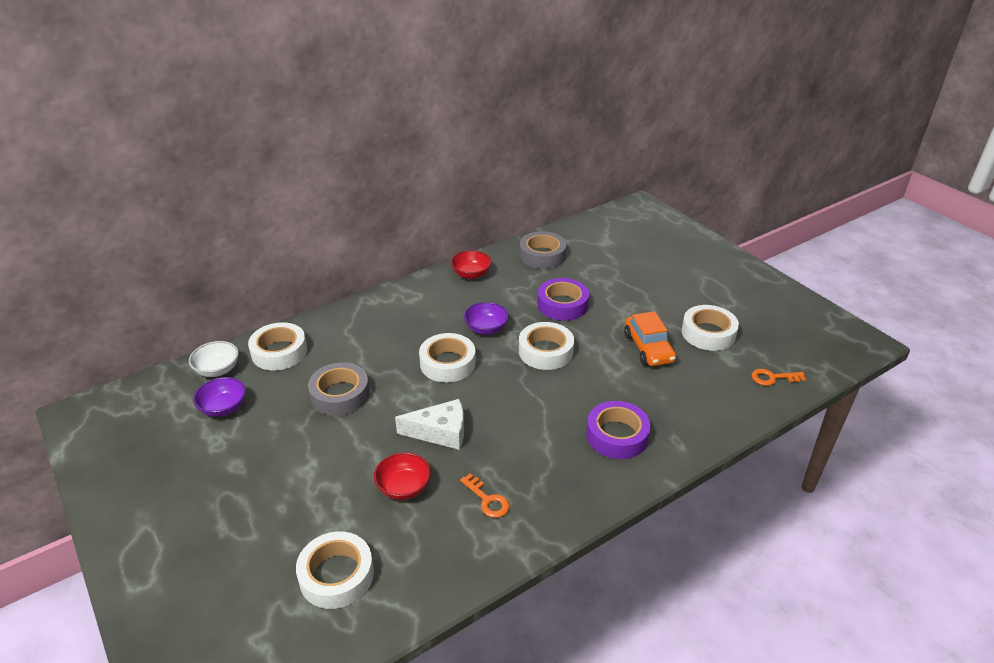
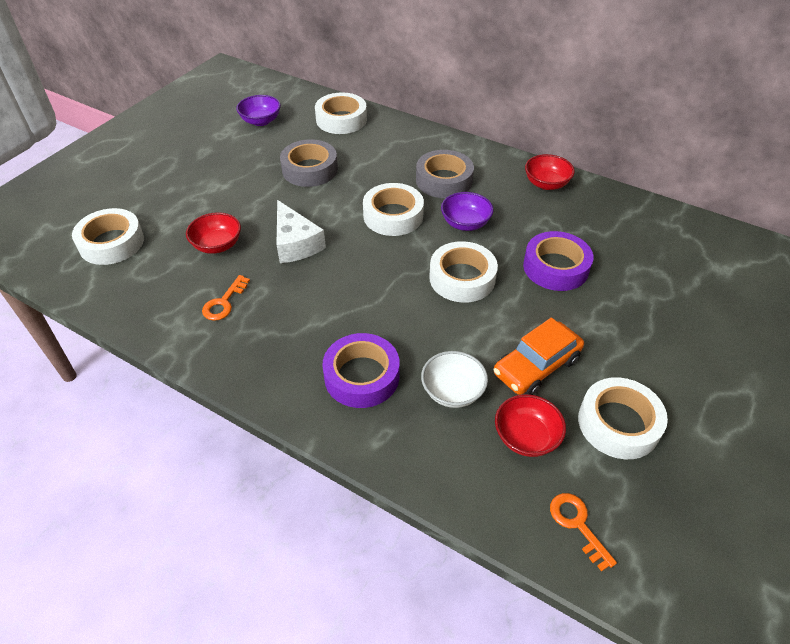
camera: 65 degrees right, 10 degrees up
(217, 370) = (301, 101): white bowl -> white bowl (452, 391)
(542, 255) = (634, 223): grey tape -> grey tape (444, 180)
(704, 374) = (526, 437): none -> red bowl

